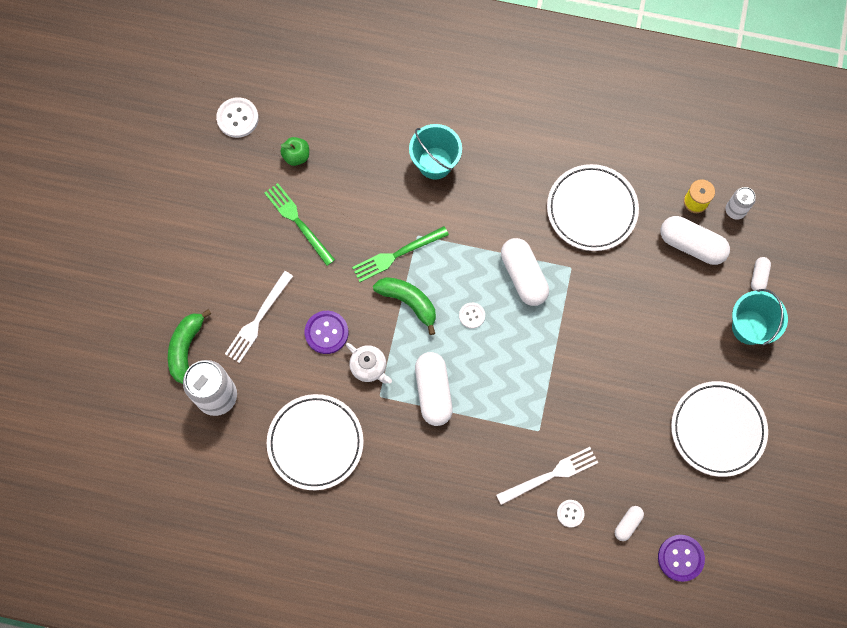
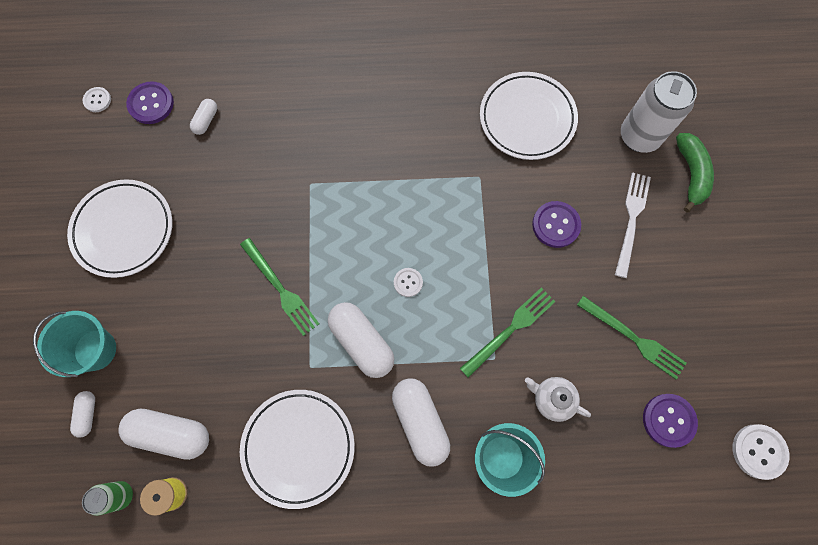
camera: 165 degrees right, 0 degrees up
(296, 156) = (668, 420): green apple -> purple button
(369, 367) = (499, 201): white teapot -> white teapot (552, 399)
(408, 302) = (480, 280): green banana -> none
(433, 392) = (426, 194): white capsule -> white capsule (420, 422)
(550, 475) = (290, 145): white fork -> none
(570, 513) = (263, 116): white button -> white button (97, 100)
(584, 339) = (280, 288): none -> green fork
(735, 210) = (121, 495): white can -> green can

